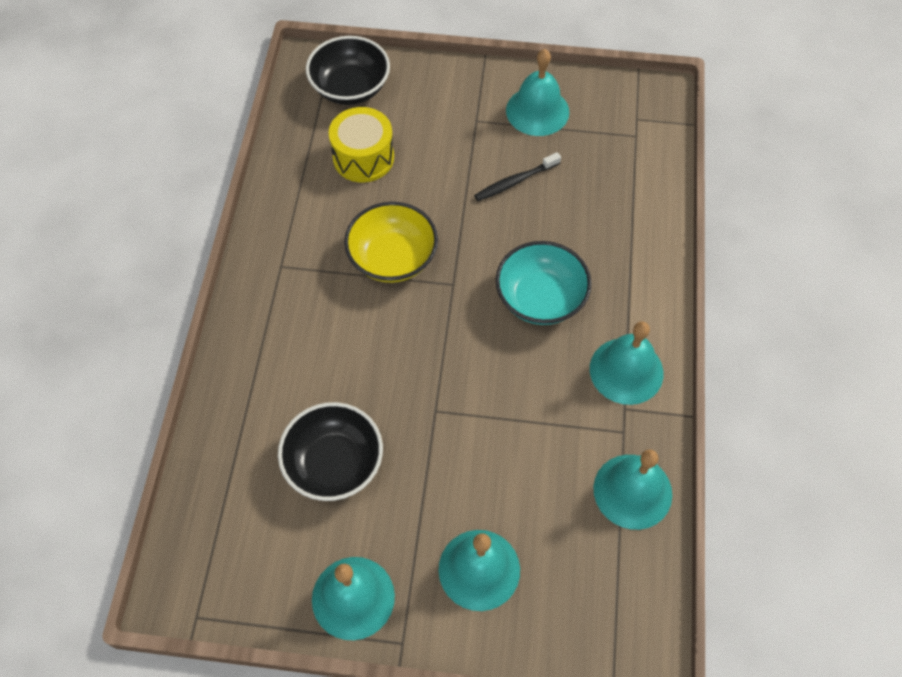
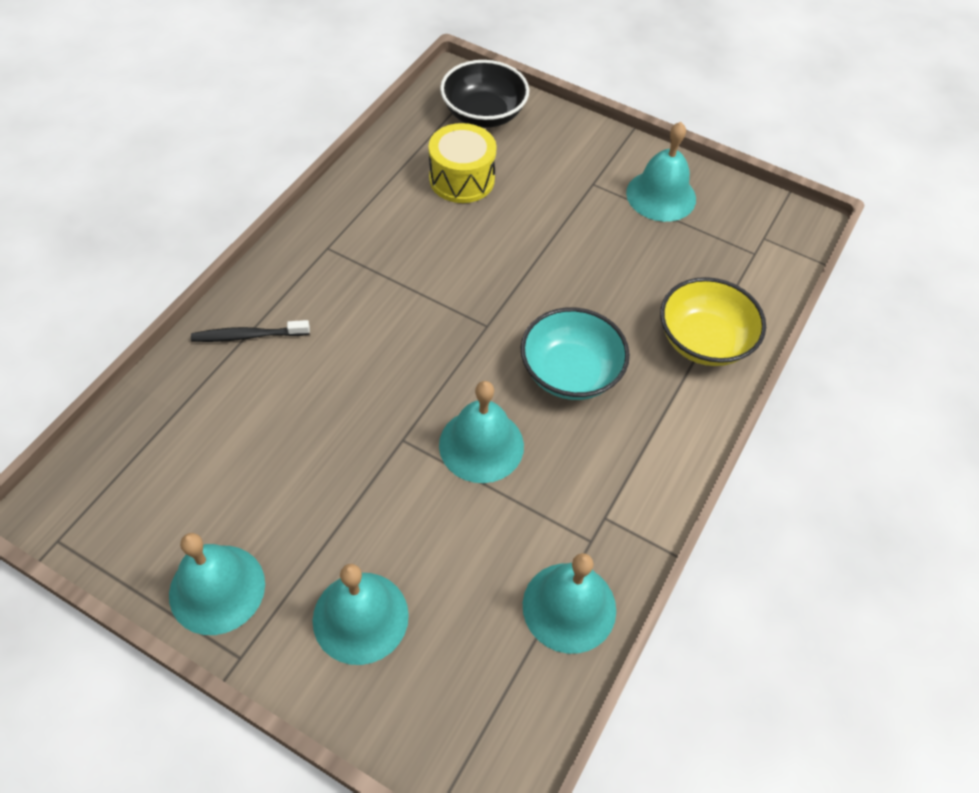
camera: 20 degrees right, 5 degrees down
(334, 463) = (273, 449): black bowl -> none
(392, 258) = (439, 279): yellow bowl -> yellow bowl (704, 341)
(515, 181) = (603, 253): black toothbrush -> black toothbrush (248, 336)
(626, 371) = (626, 479): turquoise bell -> turquoise bell (481, 445)

